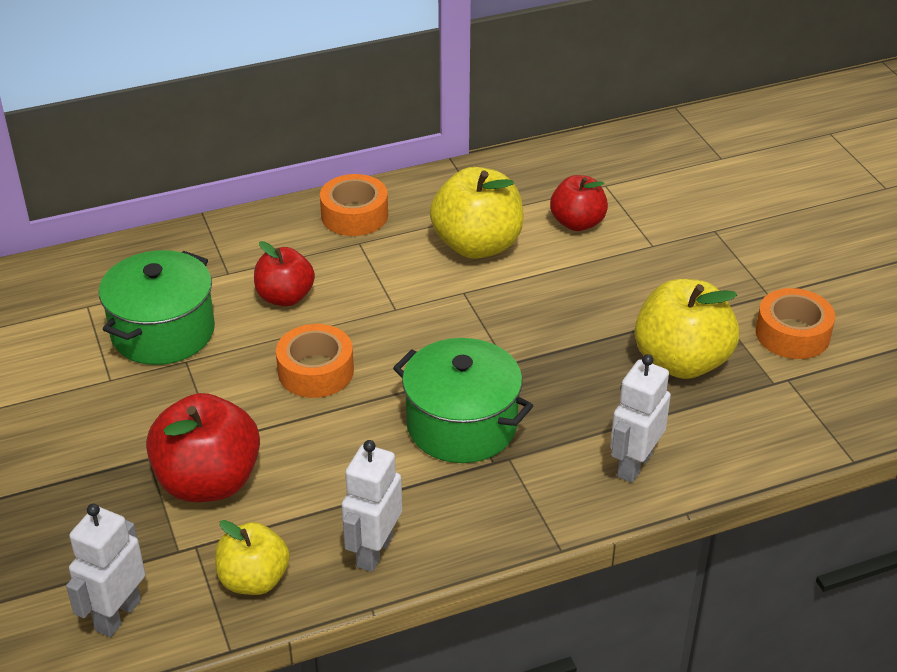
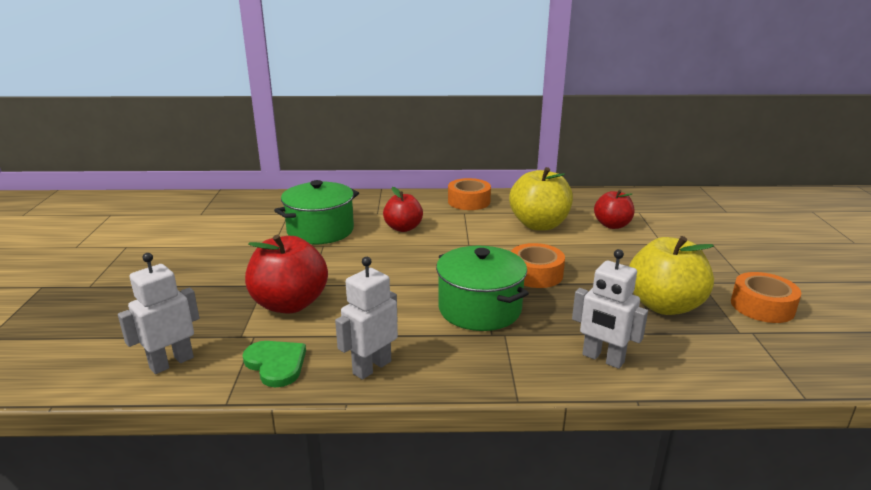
camera: 20 degrees right, 15 degrees down
(254, 580) = (276, 364): yellow apple -> green heart
(316, 371) = (398, 264): orange tape -> orange tape (535, 274)
(634, 465) = (602, 359): white robot -> white robot turned 105 degrees counterclockwise

